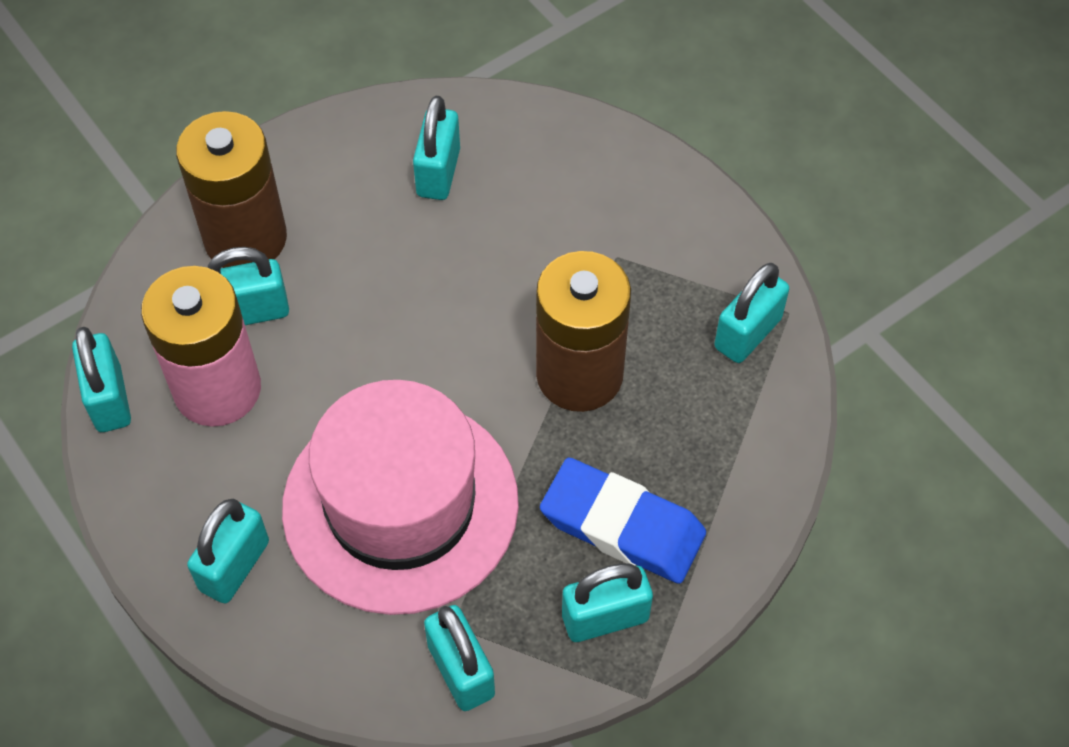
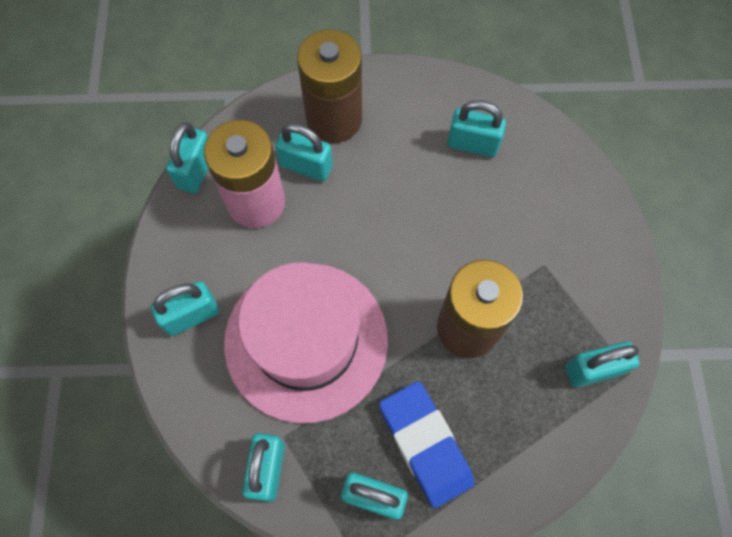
camera: 35 degrees right, 10 degrees up
(438, 172) = (472, 144): turquoise padlock -> turquoise padlock turned 60 degrees clockwise

